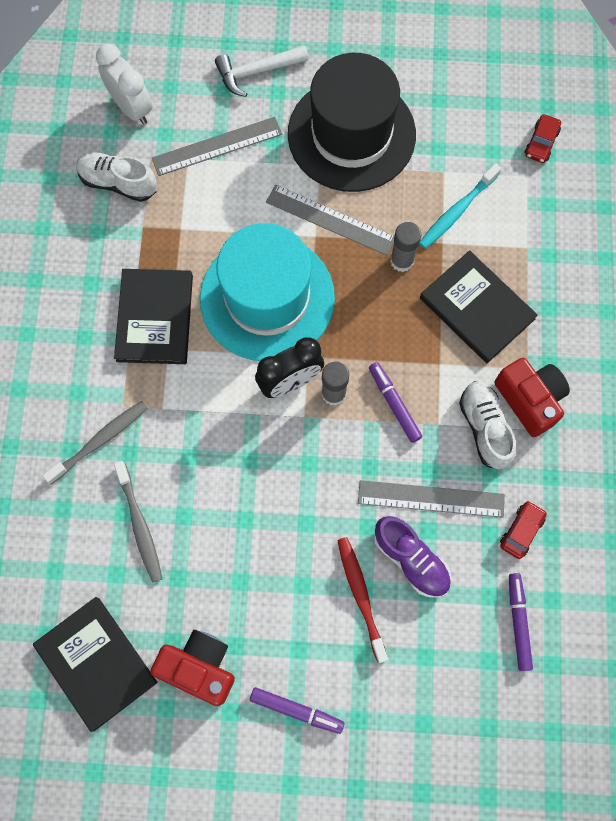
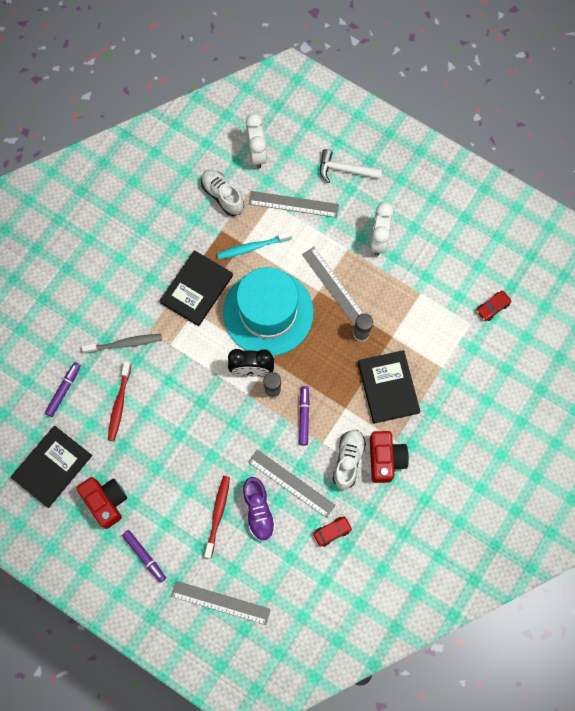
camera: 30 degrees right, 0 degrees up
(96, 663) = (52, 467): black book -> black book turned 45 degrees clockwise
(140, 525) = (119, 404): grey toothbrush -> red toothbrush
(351, 134) = (378, 240): black hat -> white clock
(436, 711) = (220, 603): none -> grey ruler
(457, 211) = (413, 322): turquoise toothbrush -> turquoise toothbrush (252, 247)
(518, 622) = (297, 581): purple marker -> purple marker (64, 390)

